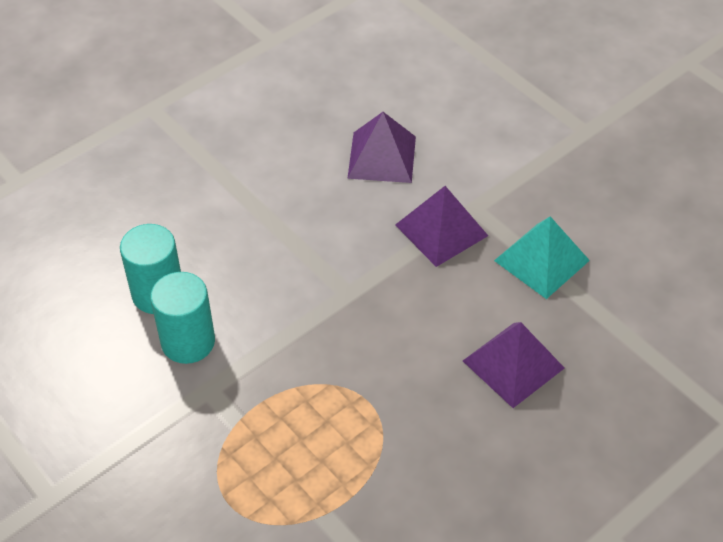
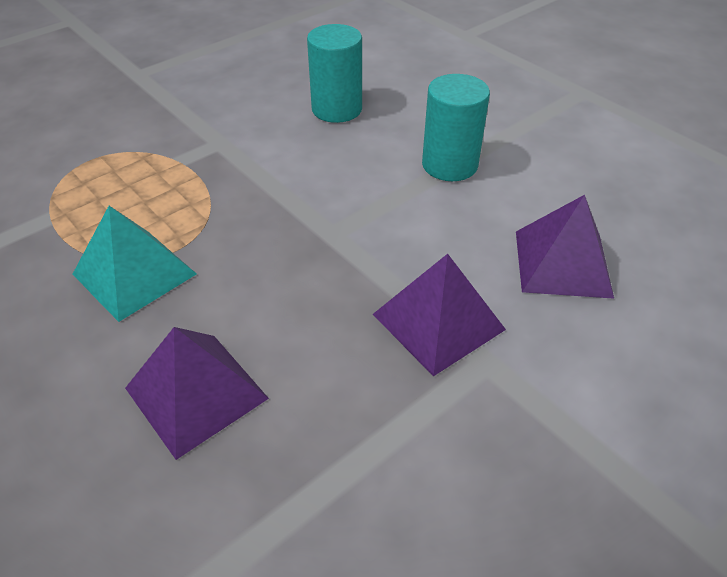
camera: 90 degrees right, 5 degrees down
(188, 342) = (277, 128): turquoise cylinder -> turquoise cylinder (449, 165)
(542, 260) = (387, 445): turquoise pyramid -> turquoise pyramid (134, 274)

